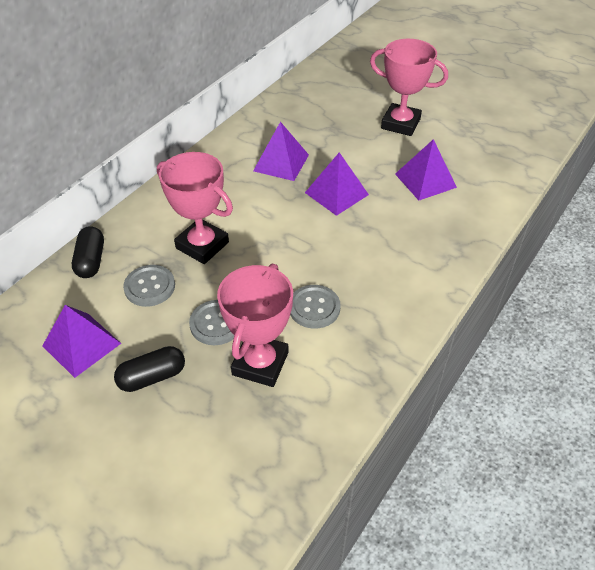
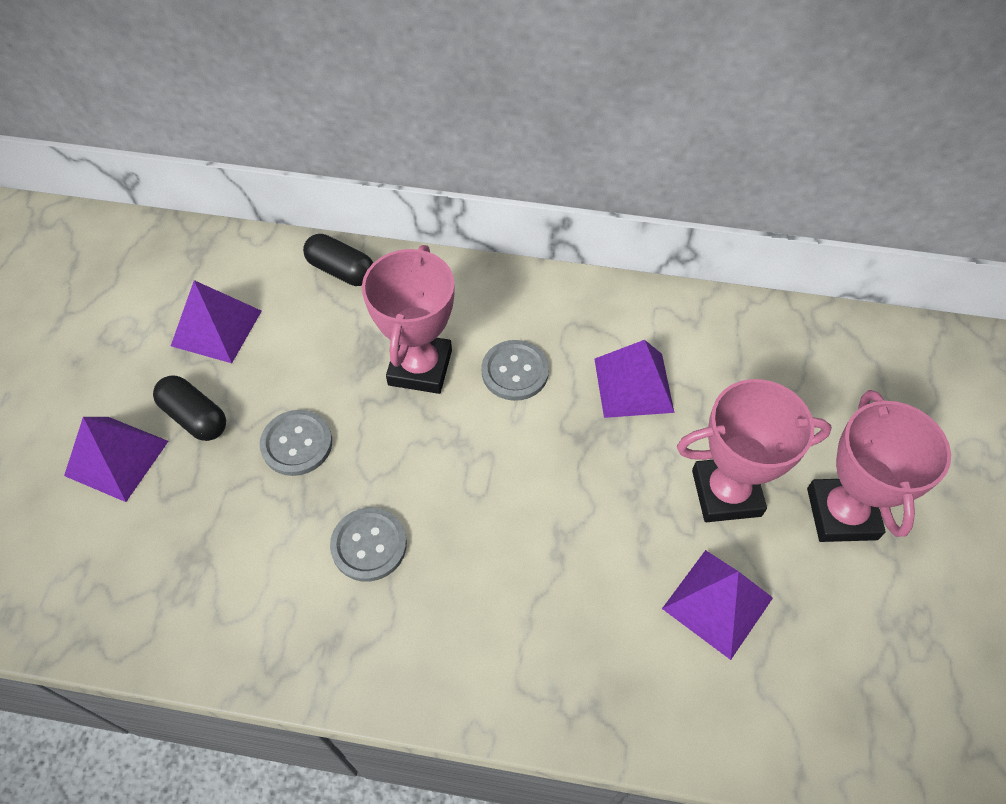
camera: 65 degrees right, 10 degrees up
(91, 260) = (341, 270): black capsule -> black capsule turned 60 degrees clockwise
(149, 287) = (326, 347): grey button -> grey button (515, 371)
(260, 363) = (252, 520): pink trophy -> pink trophy (726, 493)
(336, 193) = (609, 484): purple pyramid -> purple pyramid (116, 458)

